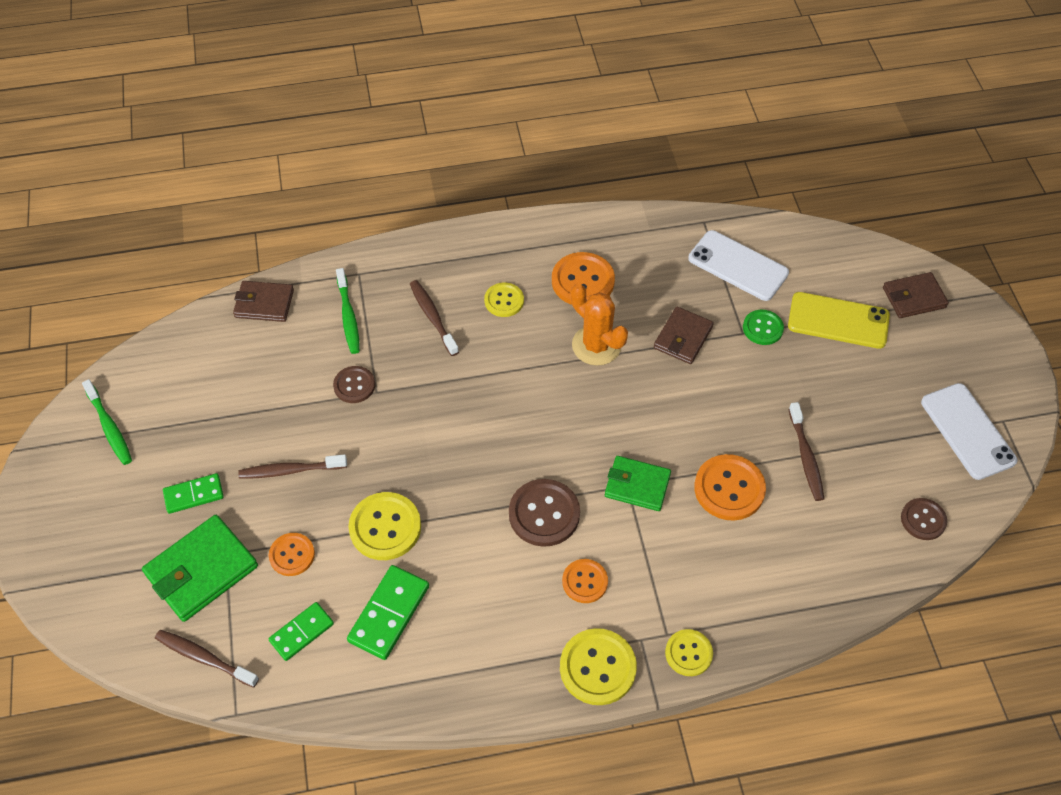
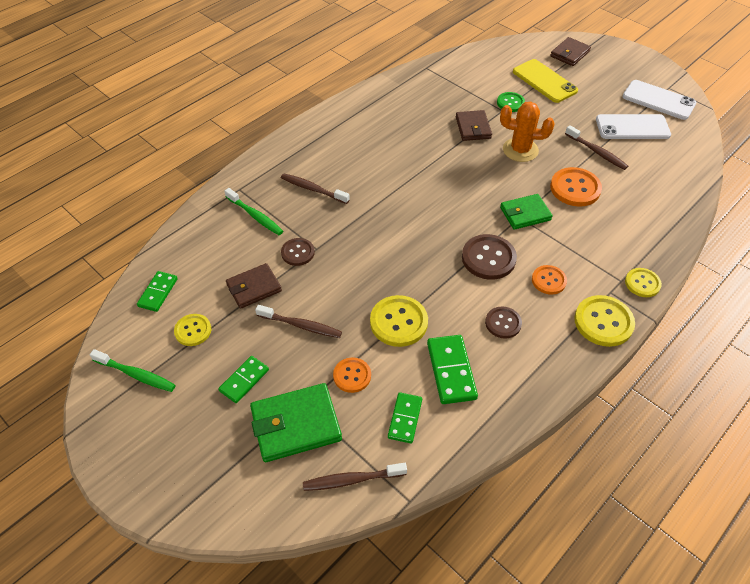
camera: 35 degrees left, 5 degrees down
(191, 351) = (158, 292): none -> green domino
(201, 570) = (296, 425): green wallet -> green wallet turned 60 degrees clockwise
(264, 304) = (187, 238): brown wallet -> brown wallet (254, 288)
(290, 470) = (301, 325): brown toothbrush -> brown toothbrush turned 120 degrees counterclockwise
(504, 301) = (349, 159): yellow button -> yellow button (193, 330)
(583, 281) = (387, 127): orange button -> none
(596, 345) = (428, 155): orange cactus -> orange cactus (520, 150)
(738, 266) = (466, 80): white phone -> white phone (632, 127)
(838, 320) = (544, 81): yellow phone -> yellow phone turned 75 degrees clockwise
(923, 520) = (682, 151): brown button -> brown button (503, 323)

